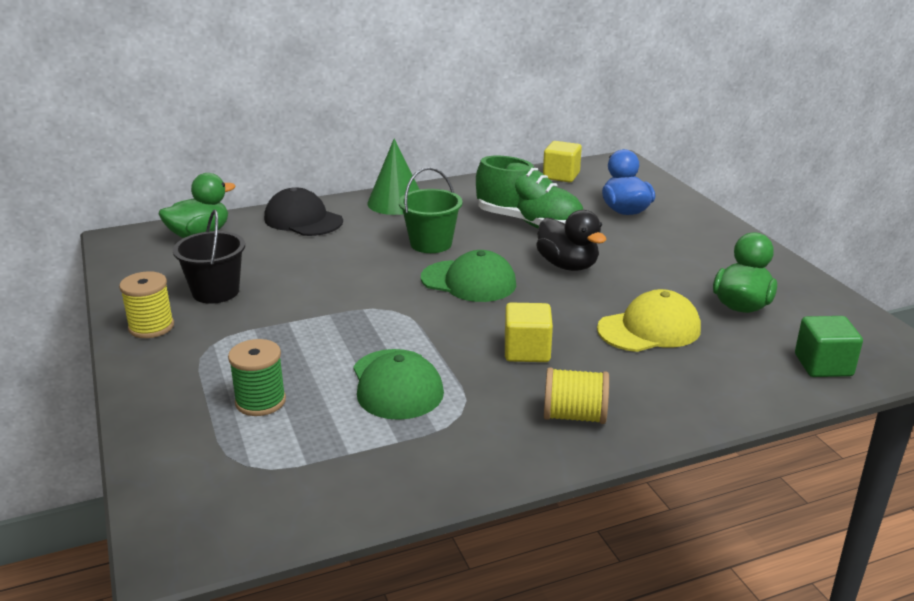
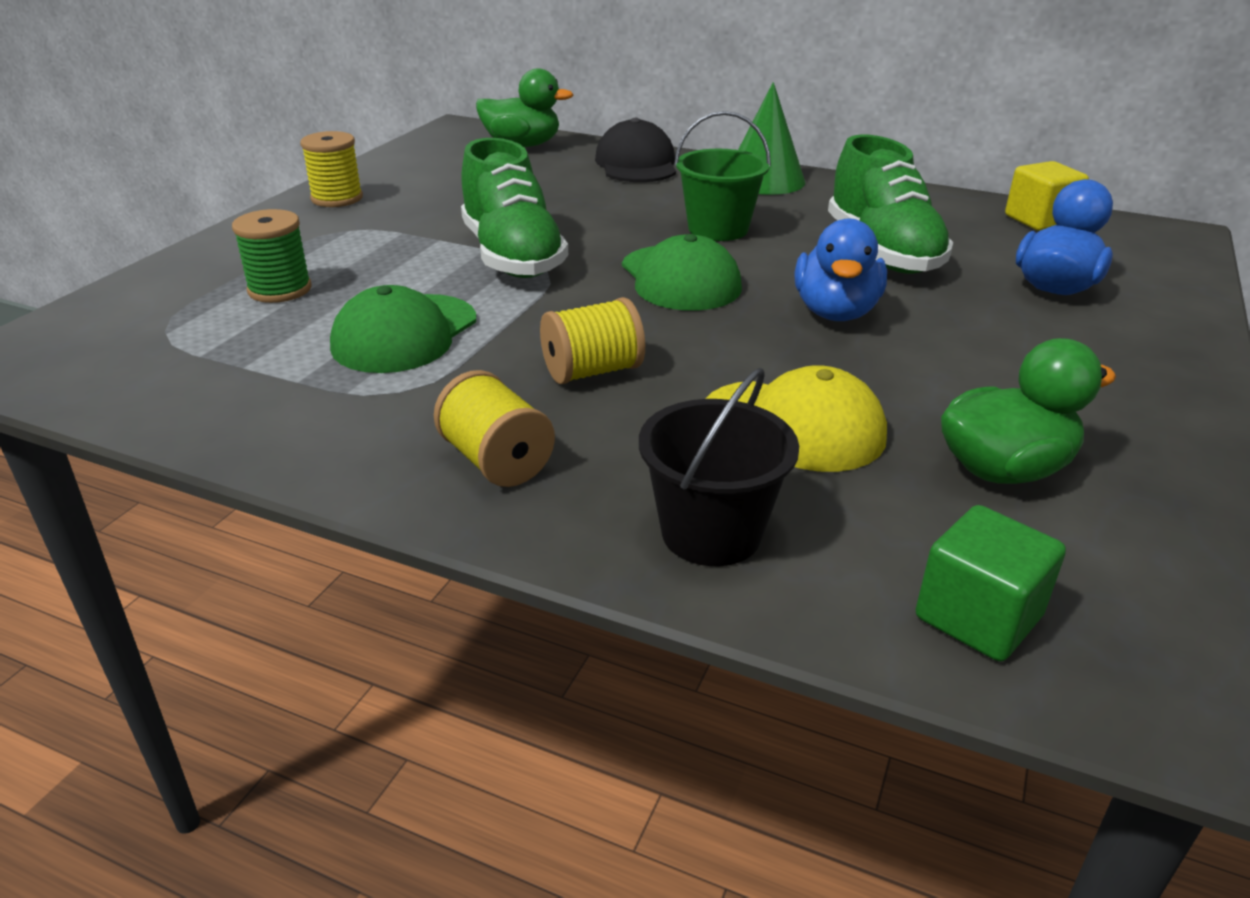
camera: 45 degrees right, 5 degrees up
(216, 292) = (437, 192): black bucket -> black bucket (711, 533)
(356, 311) = (512, 256): none -> green shoe
(527, 351) = (592, 371): yellow cube -> yellow spool
(567, 265) = (835, 312): black duck -> blue duck

